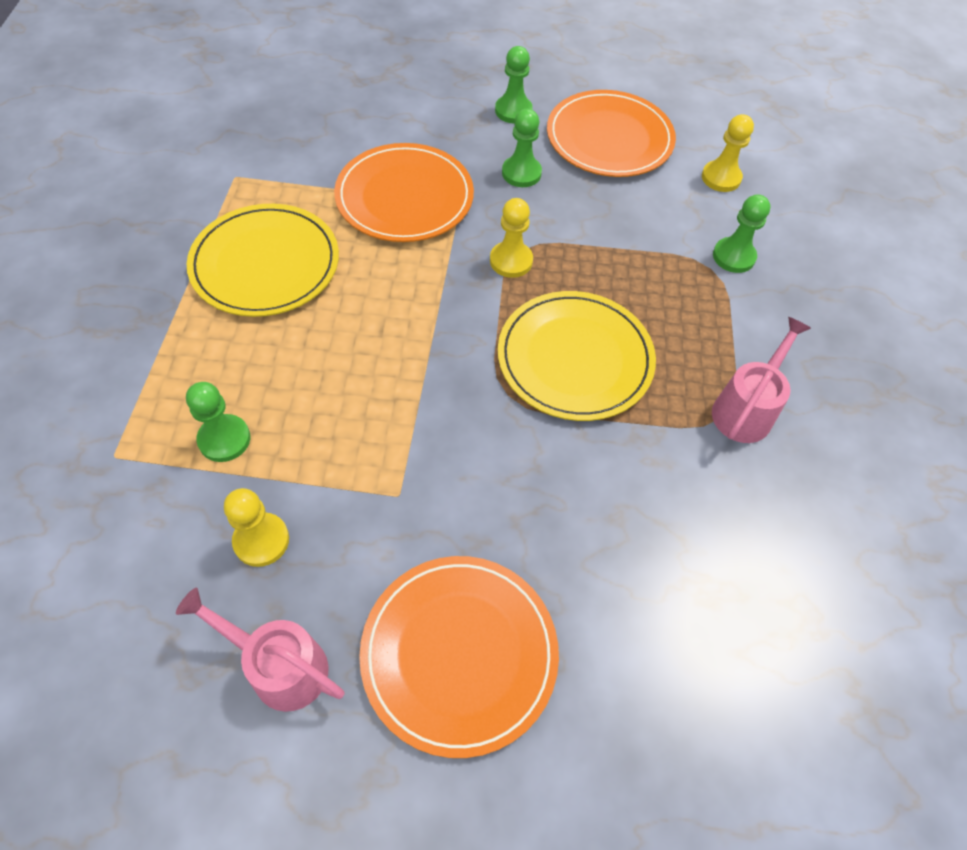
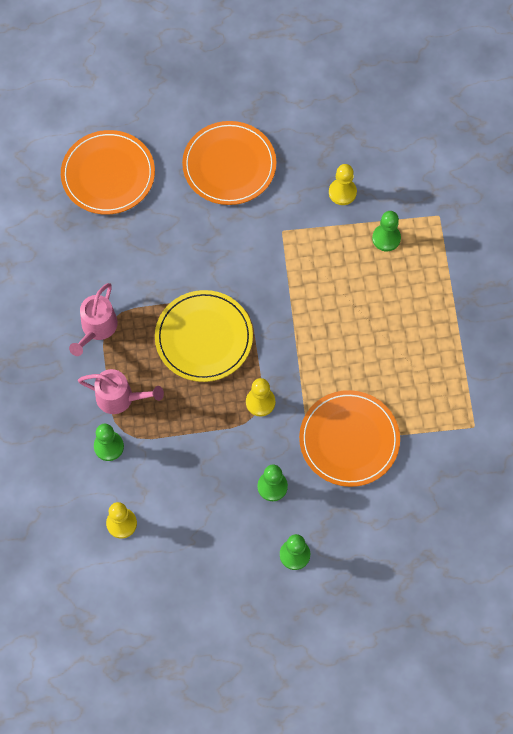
camera: 170 degrees right, 10 degrees up
(265, 264) = (418, 358): yellow plate -> none
(279, 665) = (309, 142): pink watering can -> pink watering can (120, 398)
(609, 138) = (212, 544): orange plate -> orange plate (108, 174)

